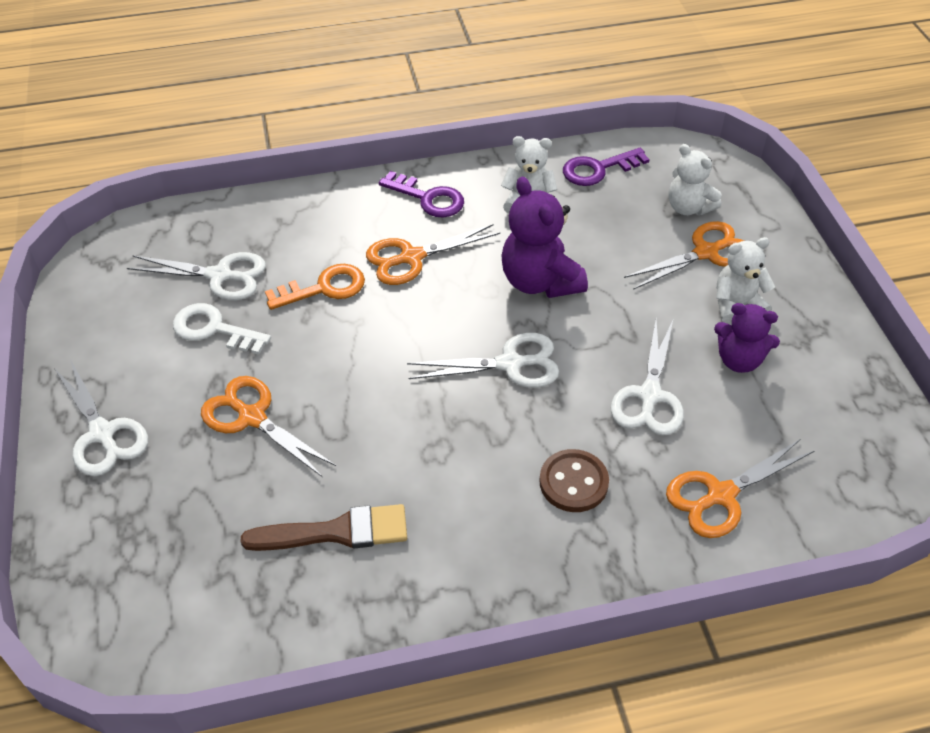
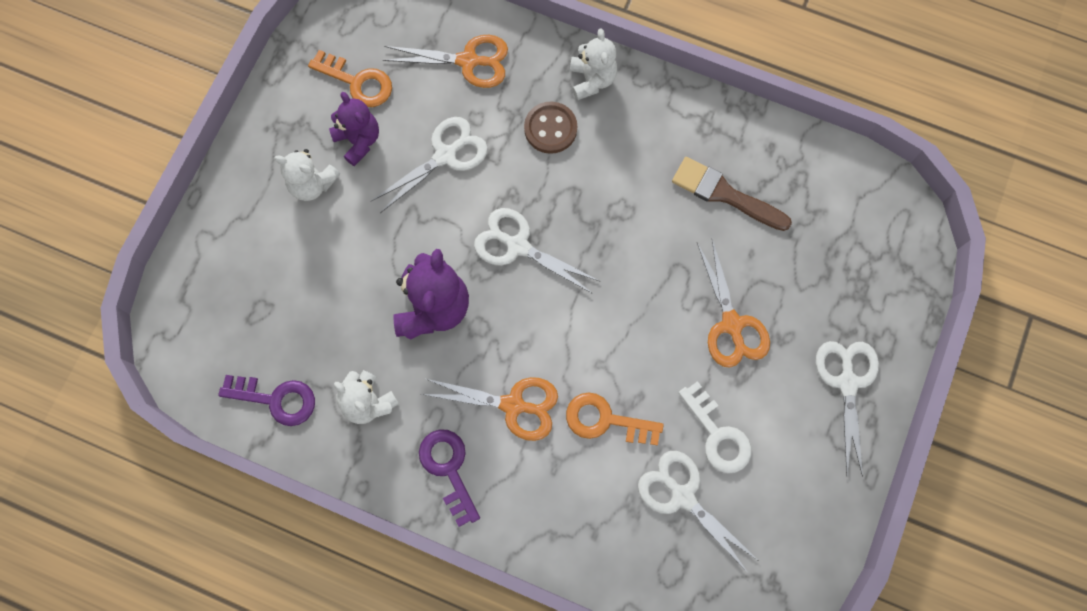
camera: 145 degrees left, 25 degrees up
(688, 207) = (247, 301): white teddy bear -> white teddy bear (592, 80)
(706, 253) = (283, 246): orange scissors -> none
(799, 407) = (357, 82): none -> orange key

